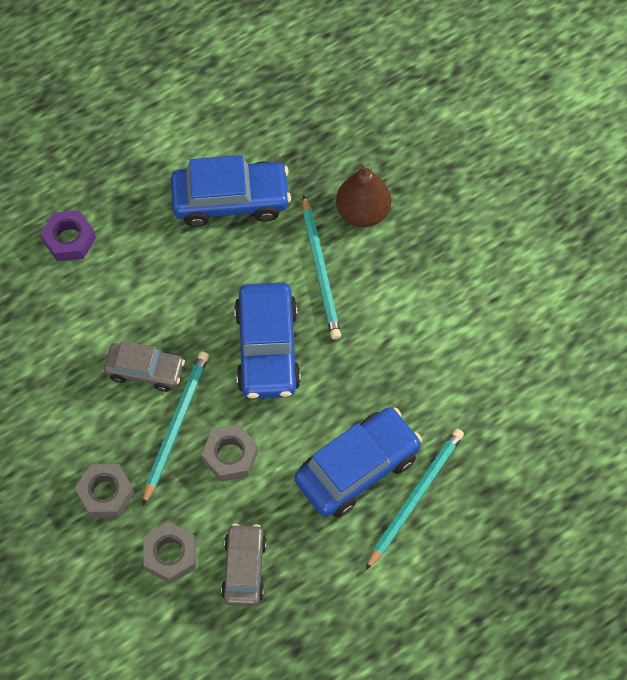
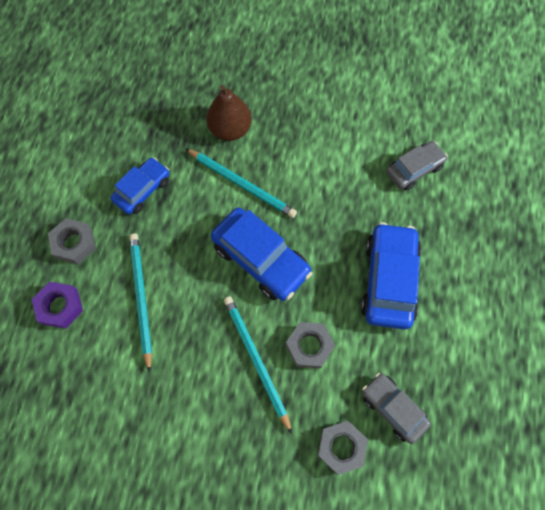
camera: 45 degrees left, 5 degrees up
(106, 493) = (258, 449): grey nut -> grey nut (74, 244)
(145, 370) = (199, 344): grey car -> grey car (414, 169)
(231, 200) = (142, 190): blue car -> blue car, size x0.63
(415, 497) = (437, 265): turquoise pencil -> turquoise pencil (141, 298)

